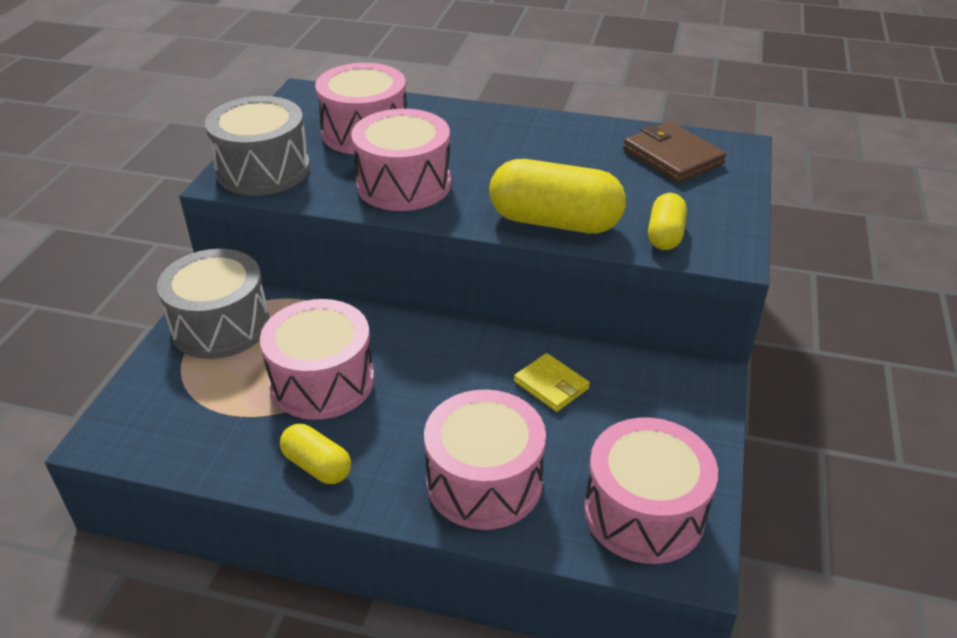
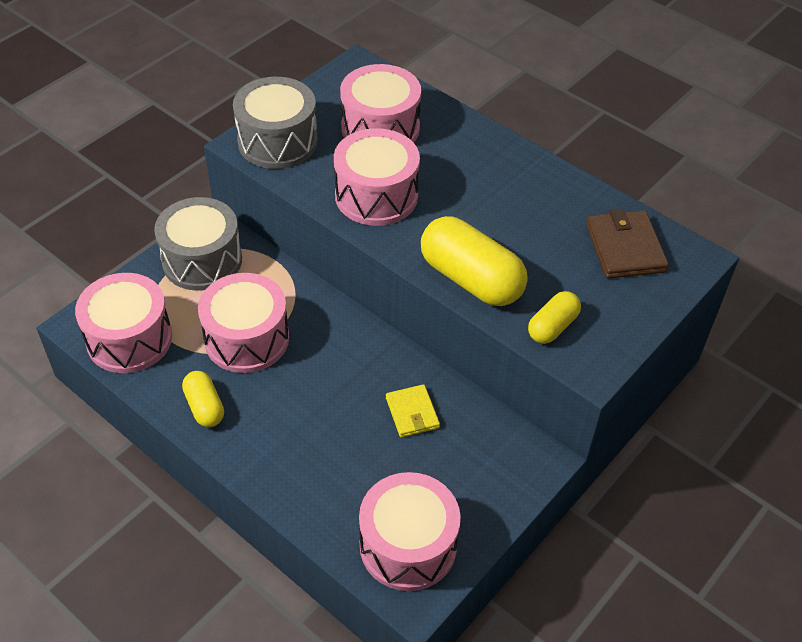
camera: 25 degrees right, 10 degrees up
(484, 481) = (310, 470): pink drum -> pink drum (129, 339)

